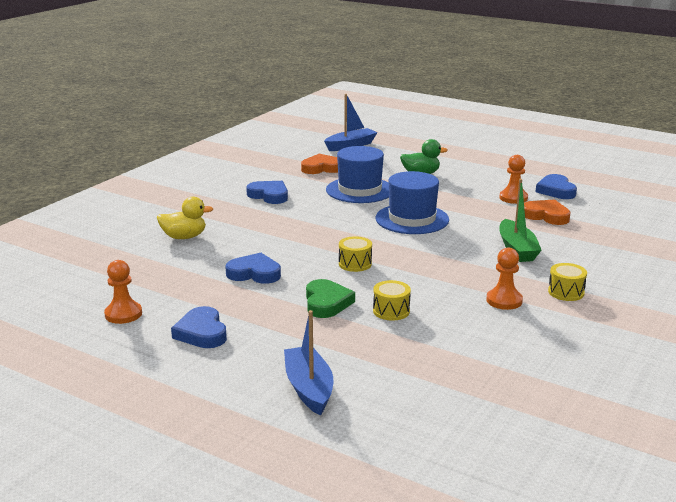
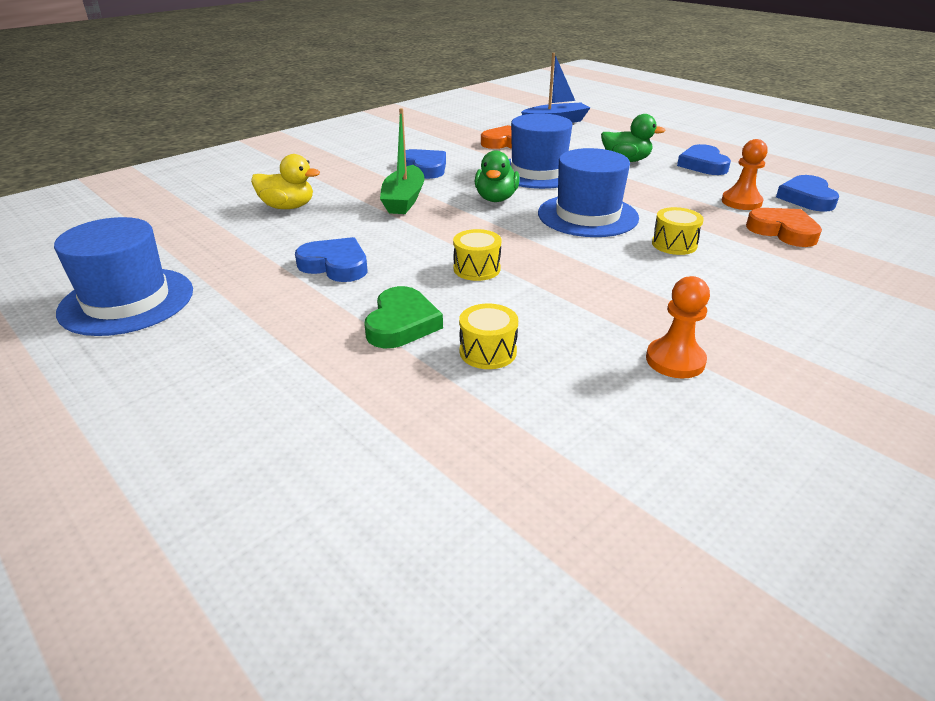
camera: 15 degrees right, 10 degrees up
(123, 314) = (127, 301): orange pawn -> blue hat
(202, 333) = (199, 346): blue heart -> blue heart (703, 165)
(309, 388) = (274, 480): blue boat -> none
(339, 214) = (496, 199): none -> green duck
(517, 249) = (724, 276): green boat -> green boat (404, 200)
(566, 292) = (785, 360): yellow drum -> yellow drum (674, 244)

